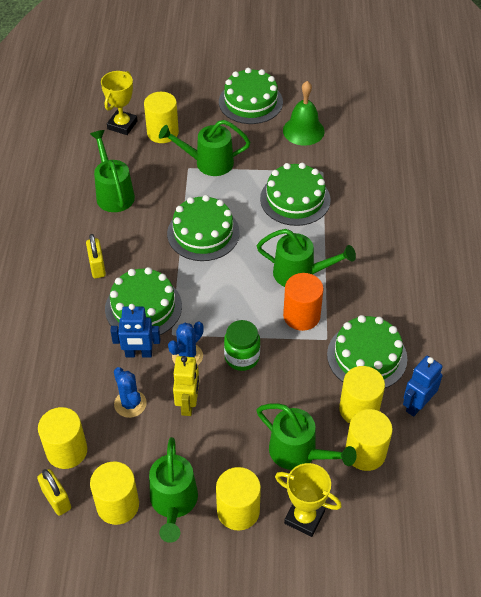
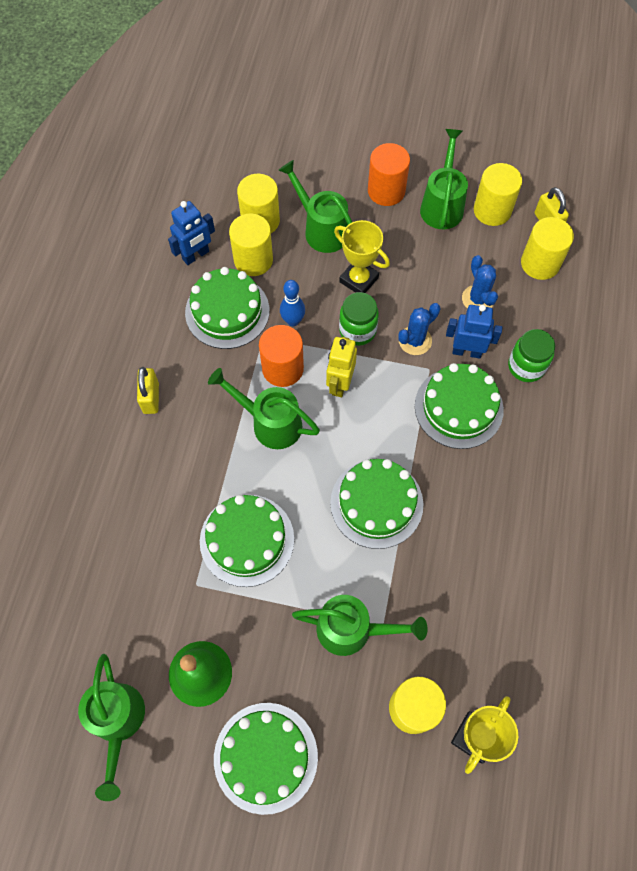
camera: 170 degrees left, 15 degrees up
(84, 349) = (526, 366): none -> green jar
(97, 267) = (512, 473): yellow padlock -> yellow padlock (151, 398)
(113, 193) = (490, 593): green watering can -> green watering can (118, 722)
(188, 404) = (419, 290): yellow robot -> yellow robot (340, 384)
(238, 510) = (386, 191): yellow cylinder -> orange cylinder
(303, 357) = (293, 321): none -> blue bowling pin
(304, 517) = (330, 178): yellow trophy -> yellow trophy (359, 280)

